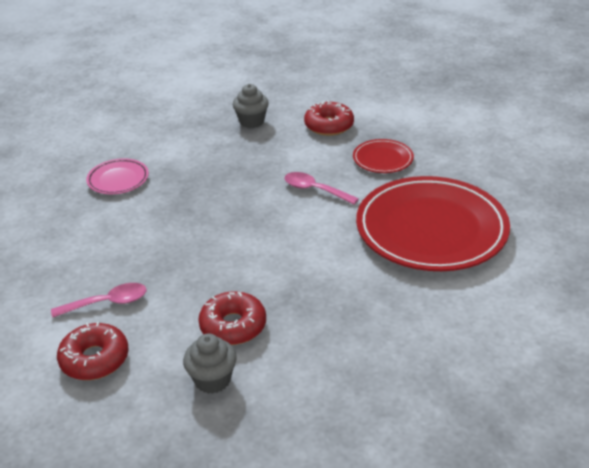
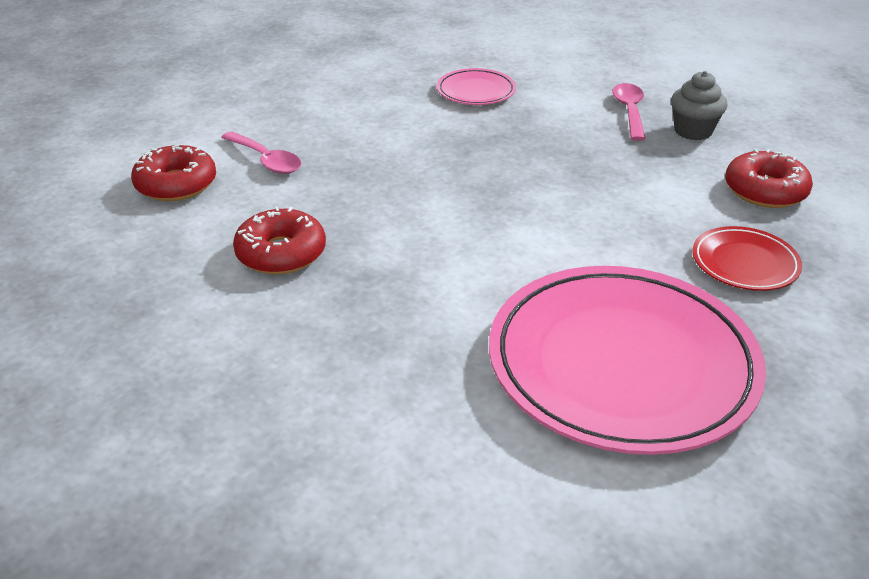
camera: 60 degrees right, 0 degrees up
(212, 380) = (182, 270): grey cupcake -> none
(315, 190) = (602, 227): pink spoon -> pink spoon (629, 111)
(431, 229) = (621, 364): red plate -> pink plate

